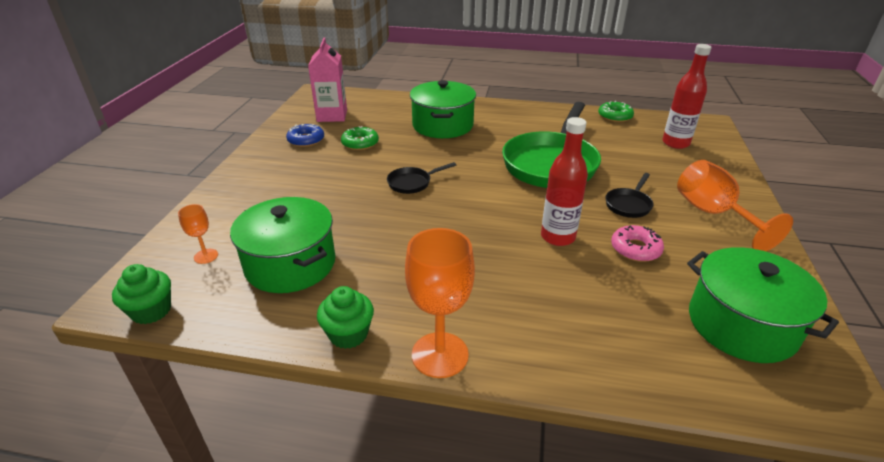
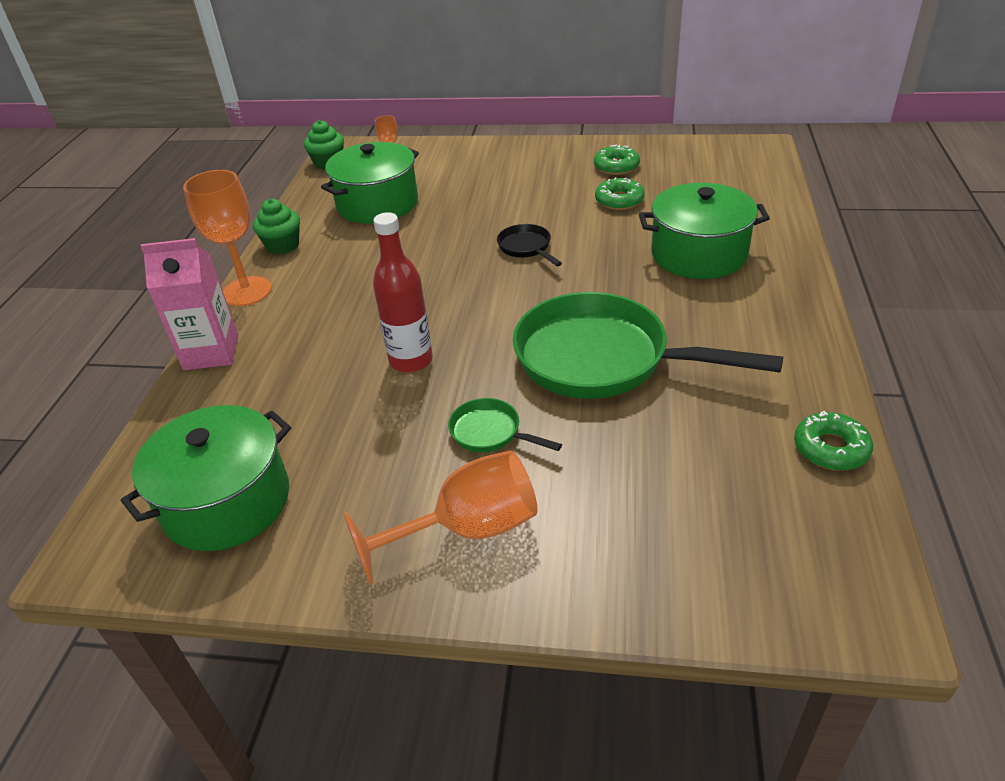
camera: 90 degrees right, 5 degrees up
(306, 140) = (616, 166): blue donut -> green donut
(332, 115) = (692, 170): pink carton -> pink carton (211, 352)
(629, 205) = (490, 432): black pan -> green pan
(635, 249) = (381, 427): pink donut -> none
(675, 143) = (731, 528): red bottle -> none

